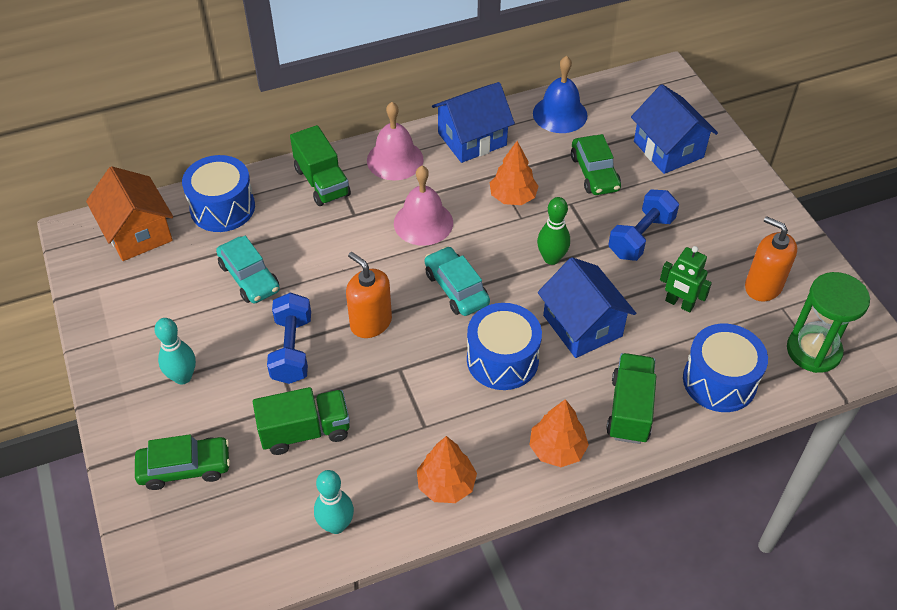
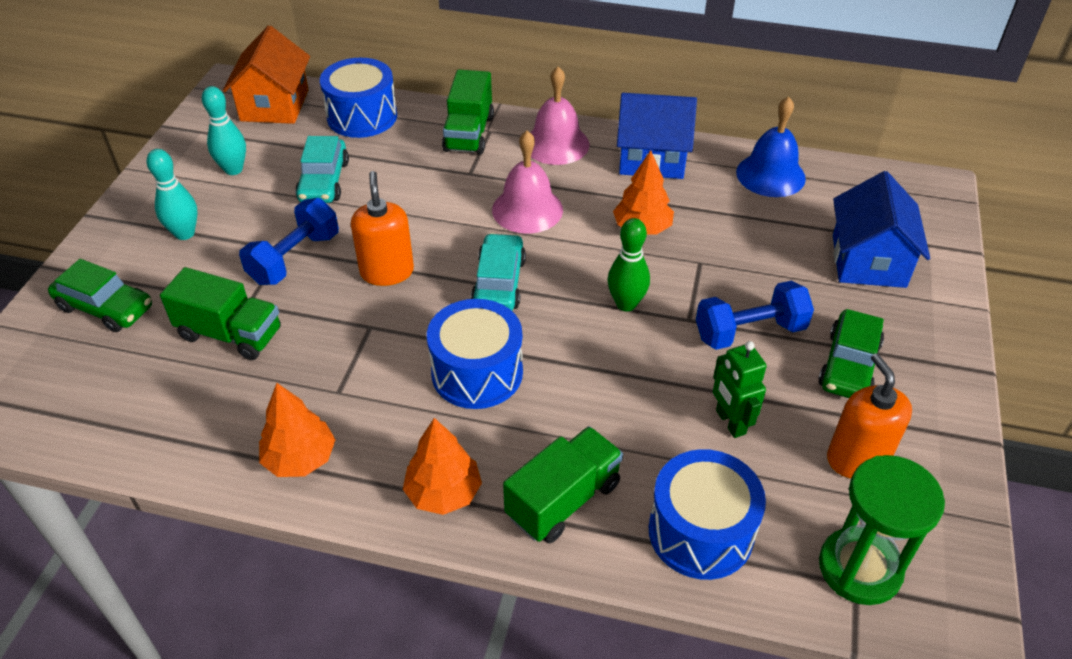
camera: 35 degrees right, 5 degrees down
(336, 525) = (166, 433): turquoise bowling pin -> turquoise bowling pin (233, 169)
(582, 326) = (595, 386): blue house -> none
(594, 173) = (756, 245): green car -> green car (849, 365)

